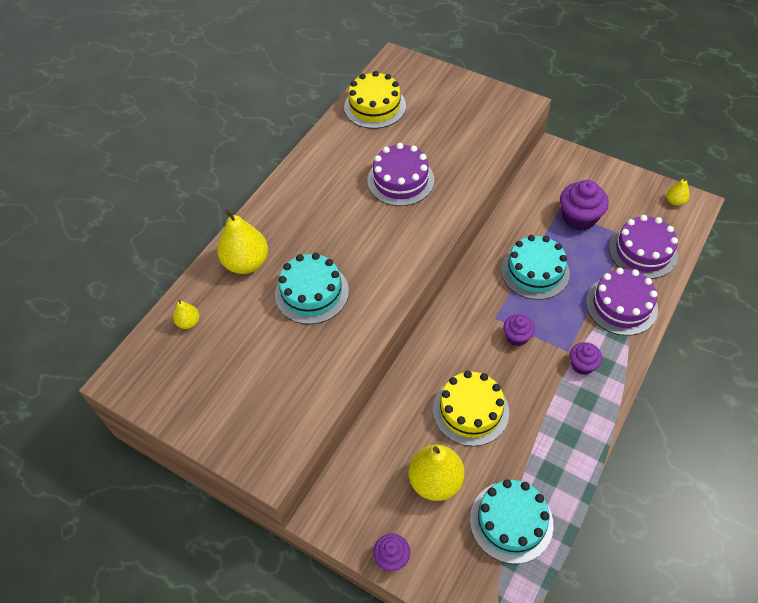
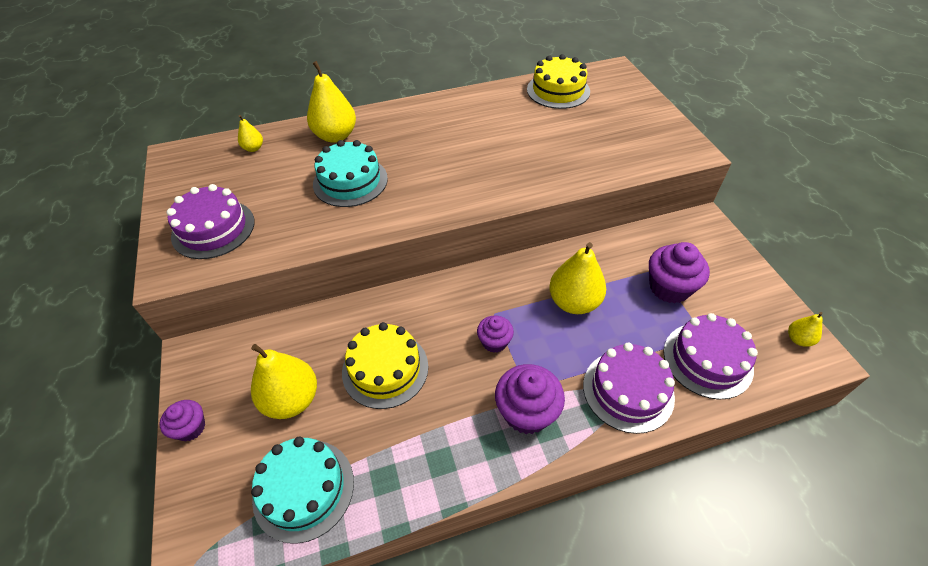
camera: 40 degrees right, 5 degrees down
(400, 180) = (514, 148): purple cake -> purple cake (213, 229)
(535, 271) = (573, 302): turquoise cake -> yellow pear
(582, 365) = (526, 412): purple cupcake -> purple cupcake, size x1.68

